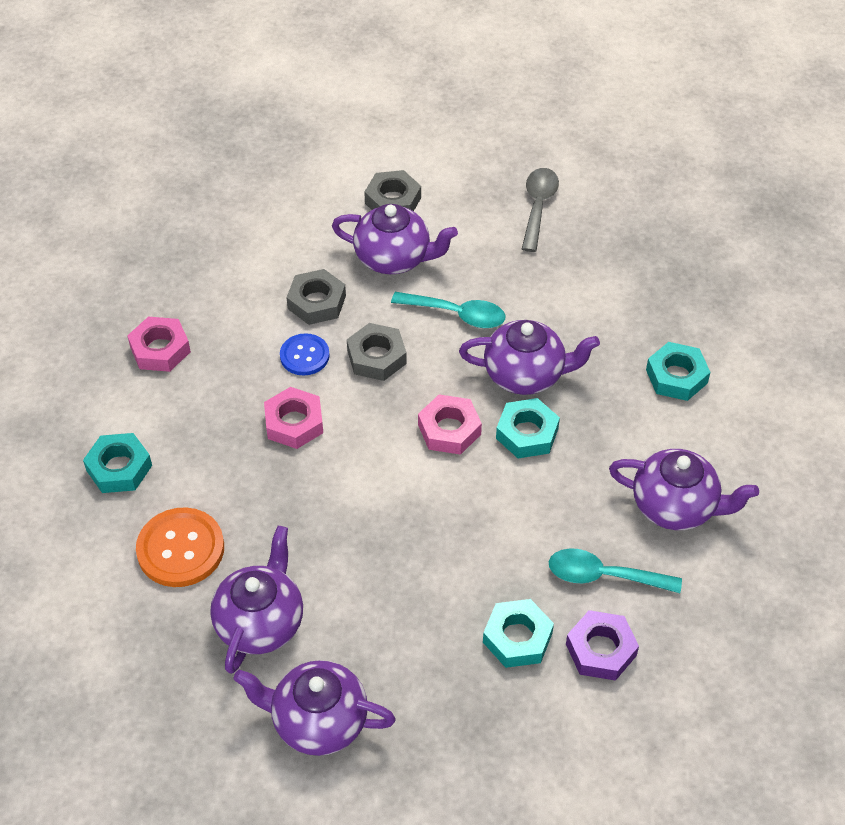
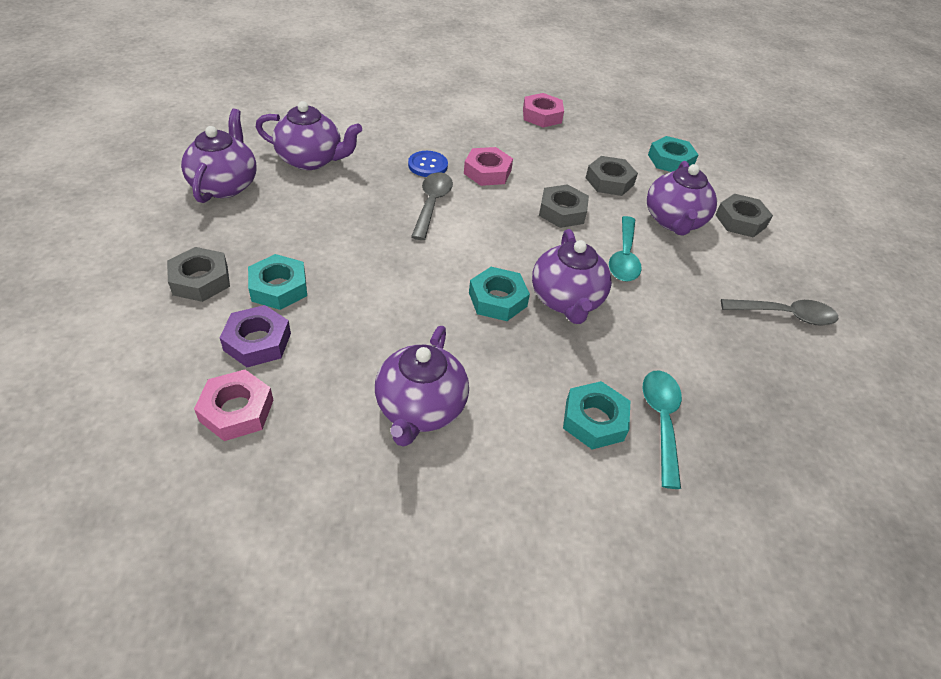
camera: 80 degrees right, 5 degrees down
(119, 468) = (438, 104): turquoise nut -> turquoise nut (670, 160)
(180, 549) = (373, 128): orange button -> none
(304, 356) = (553, 176): blue button -> blue button (428, 165)
(361, 485) = (432, 204): none -> grey spoon
(449, 429) = (494, 251): pink nut -> pink nut (237, 410)
(508, 720) = (200, 280): none -> grey nut
(603, 576) = (338, 347): turquoise spoon -> turquoise spoon (661, 421)

